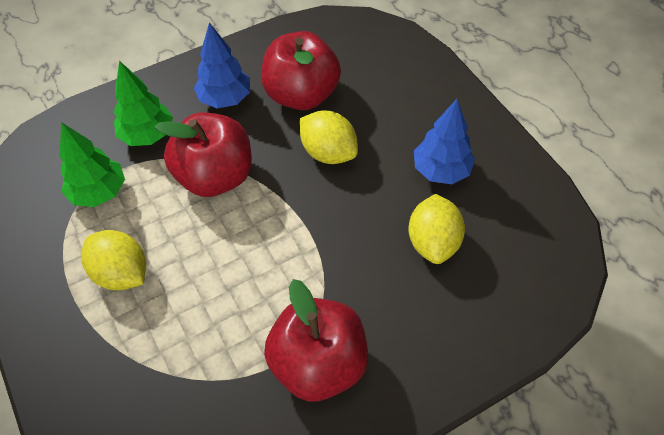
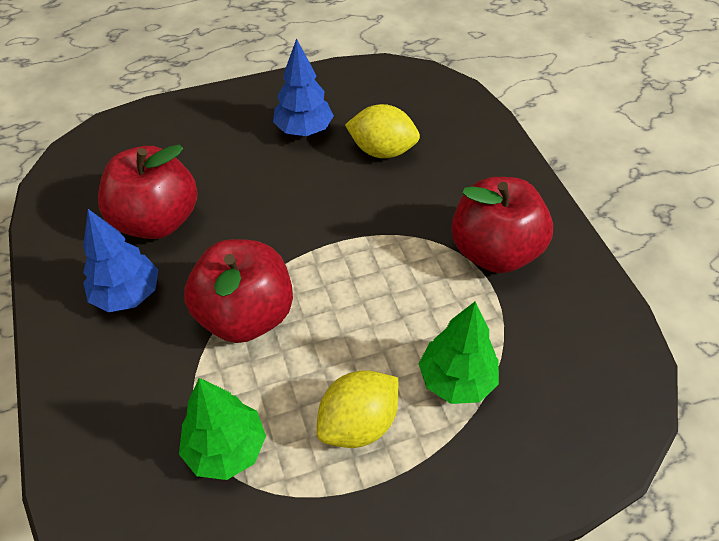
camera: 80 degrees left, 5 degrees down
(147, 135) = (150, 386): green tree -> green tree (456, 380)
(328, 152) = (250, 209): yellow lemon -> none

